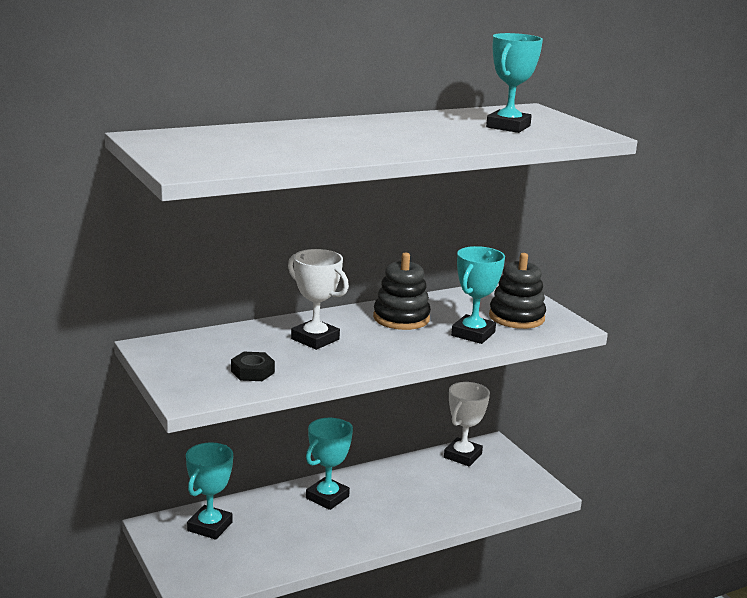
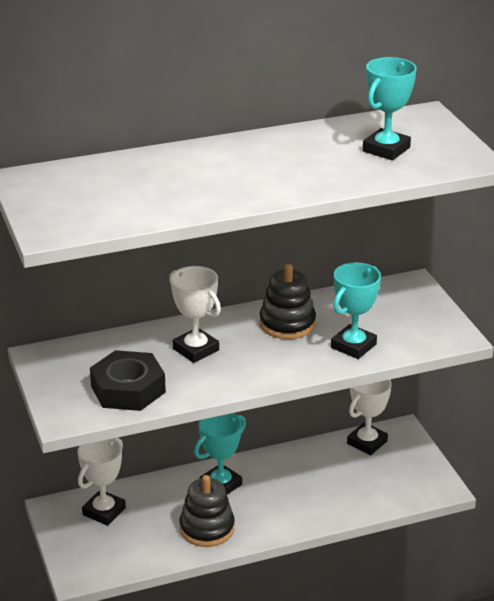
camera: 10 degrees right, 10 degrees up
(209, 526) = (104, 511): turquoise trophy -> white trophy
(252, 372) = (128, 389): black nut -> black nut, size x1.86
(516, 317) = (405, 324): black stacking toy -> black stacking toy (207, 528)

